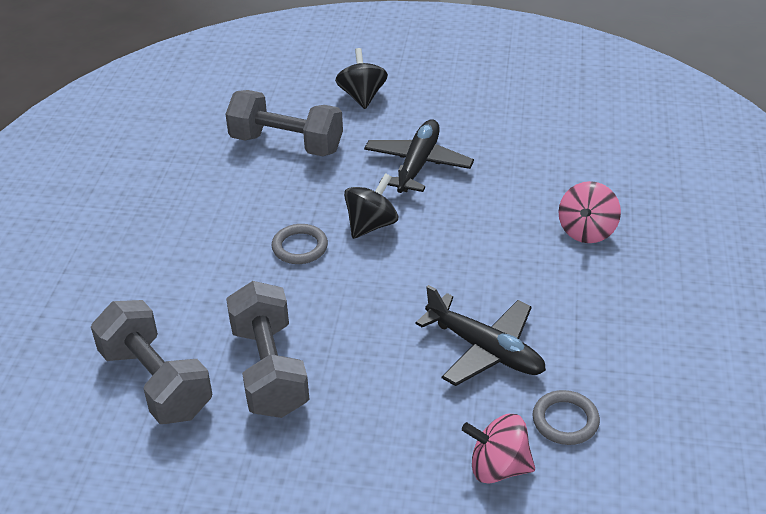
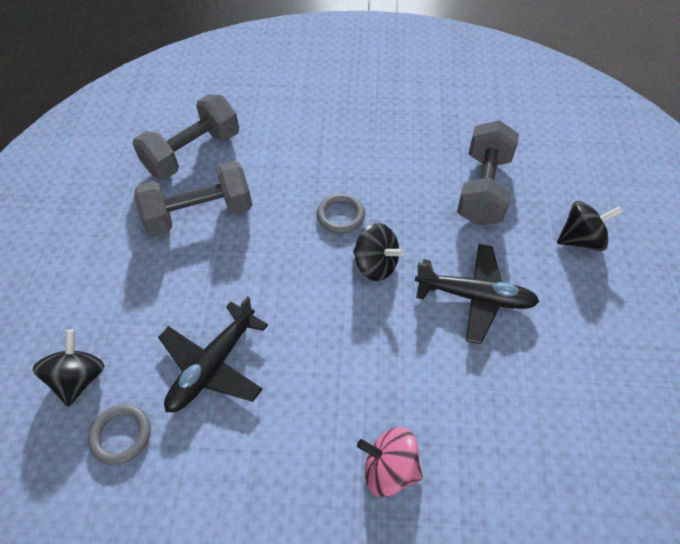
camera: 85 degrees right, 15 degrees up
(498, 467) = (79, 378): pink spinning top -> black spinning top

